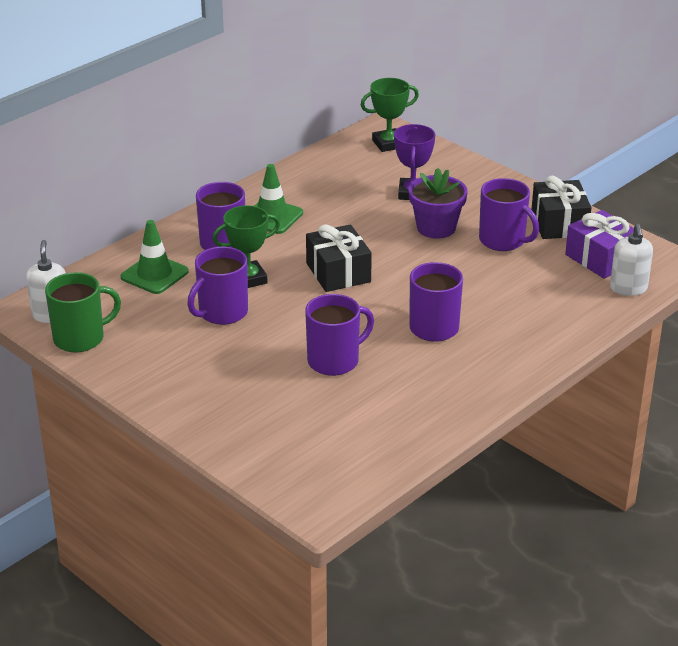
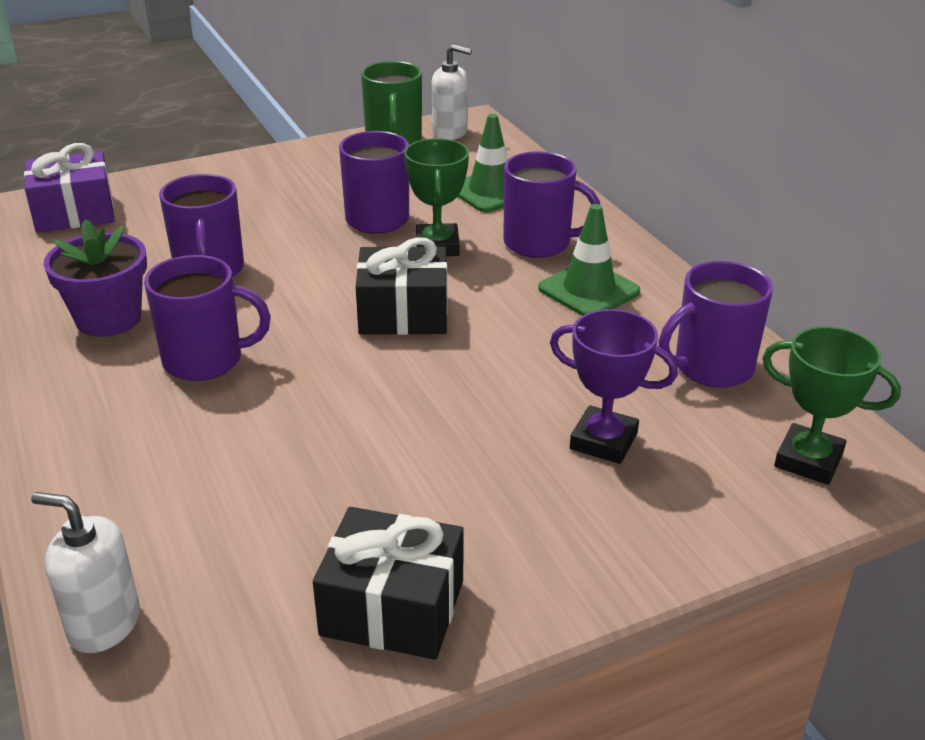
camera: 110 degrees right, 0 degrees up
(388, 144) = (808, 460): green trophy -> green trophy turned 60 degrees counterclockwise
(436, 228) = (471, 437): purple flower pot -> purple flower pot (109, 319)
(503, 240) = (381, 505): purple mug -> purple mug (711, 367)
(601, 258) = (228, 624): purple gift -> purple gift (74, 213)

